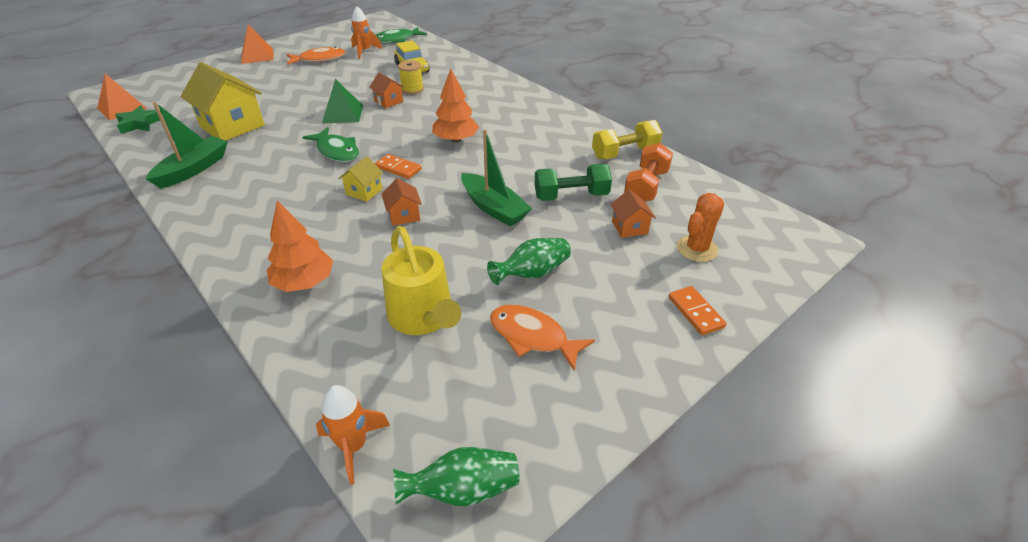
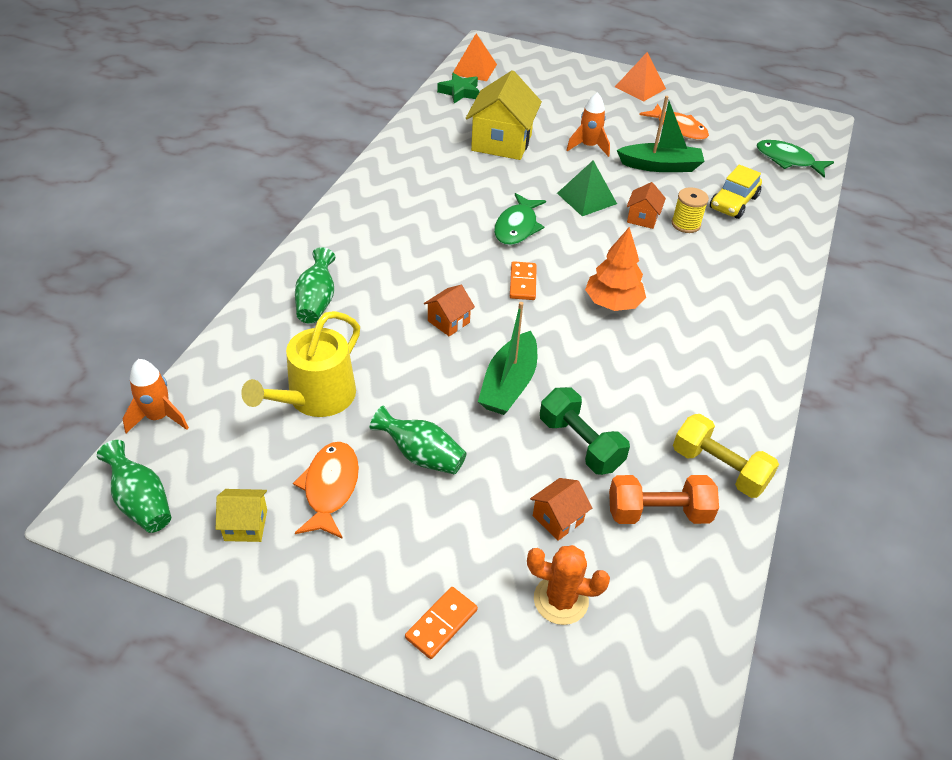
camera: 60 degrees right, 5 degrees up
(194, 169) = (420, 158): green boat -> green boat (660, 166)
(304, 282) = (316, 301): orange tree -> green vase
(364, 51) = (731, 150): orange rocket -> orange rocket (588, 147)
(364, 191) = (466, 277): yellow house -> yellow house (246, 525)

